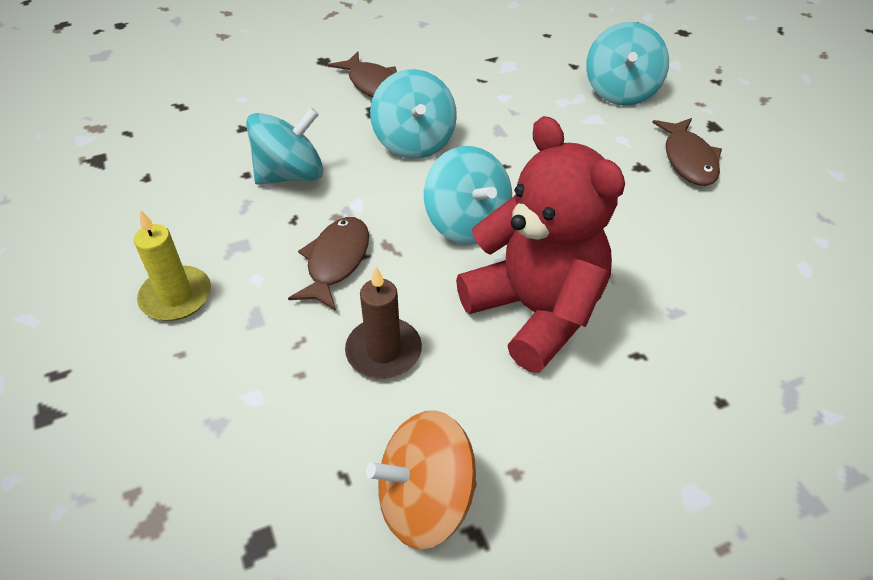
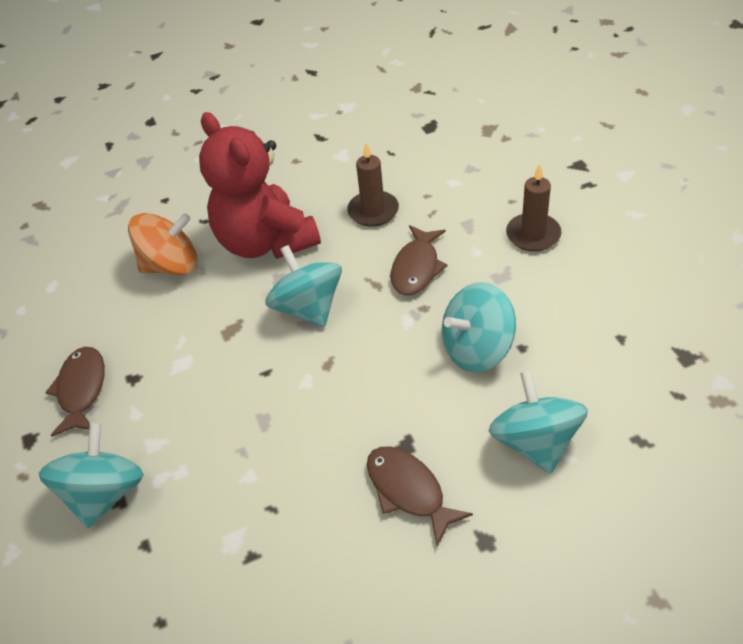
camera: 175 degrees left, 0 degrees up
(176, 296) = (533, 235): yellow candle -> brown candle
(414, 142) = (356, 398): turquoise spinning top -> turquoise spinning top (535, 442)
(425, 501) = (345, 146): orange spinning top -> orange spinning top (171, 265)

